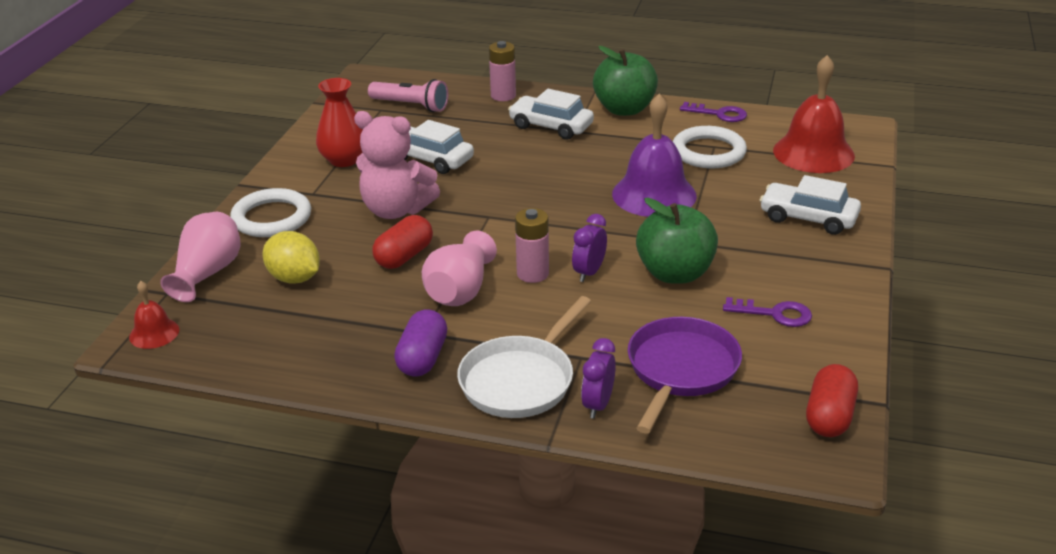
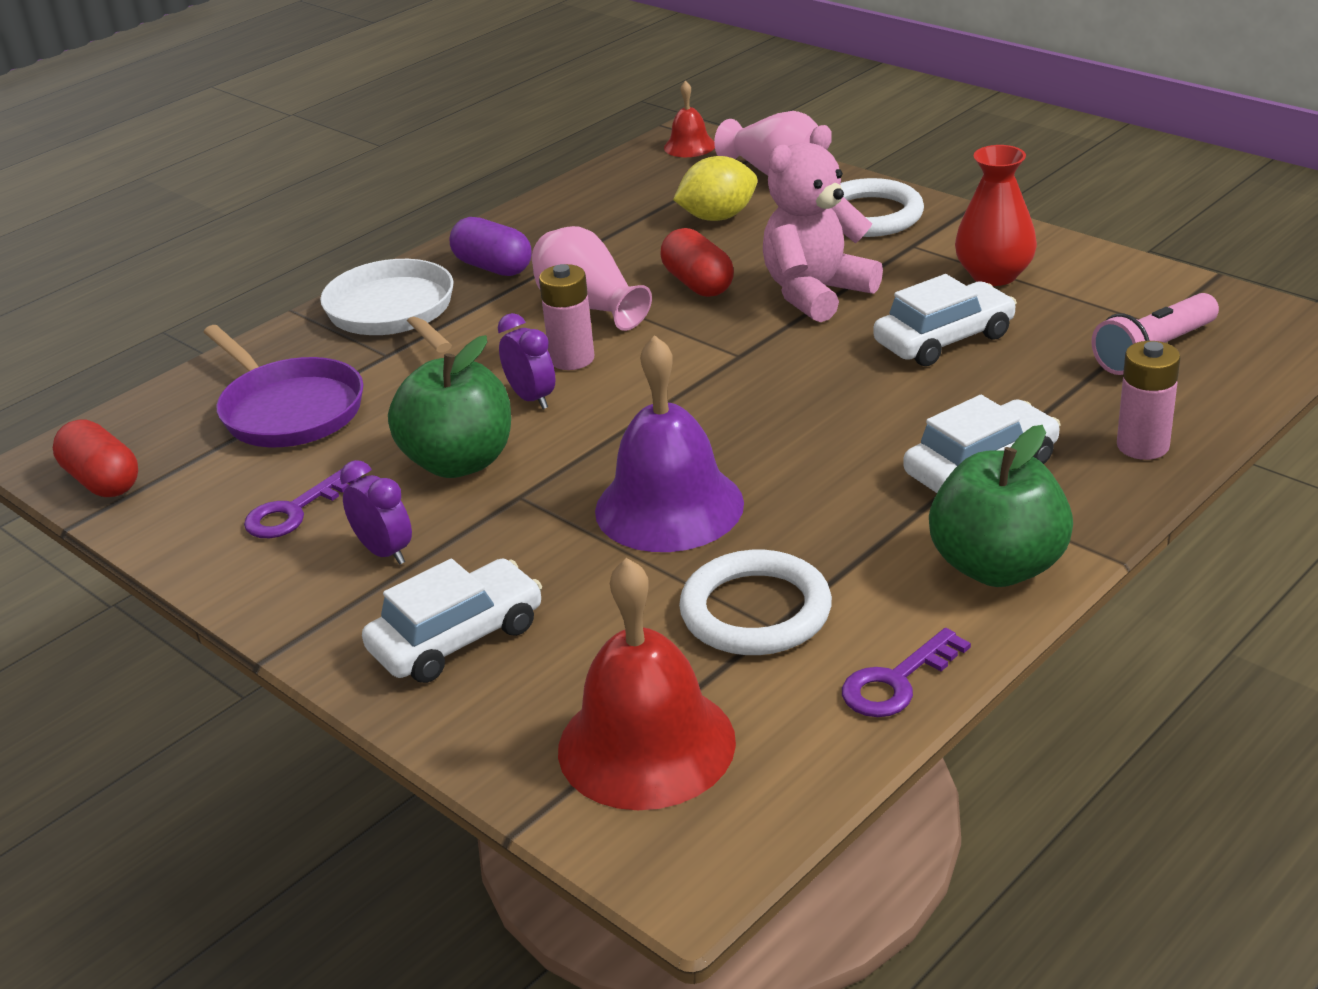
camera: 120 degrees right, 0 degrees up
(598, 405) = (304, 346): purple clock -> purple clock (385, 552)

